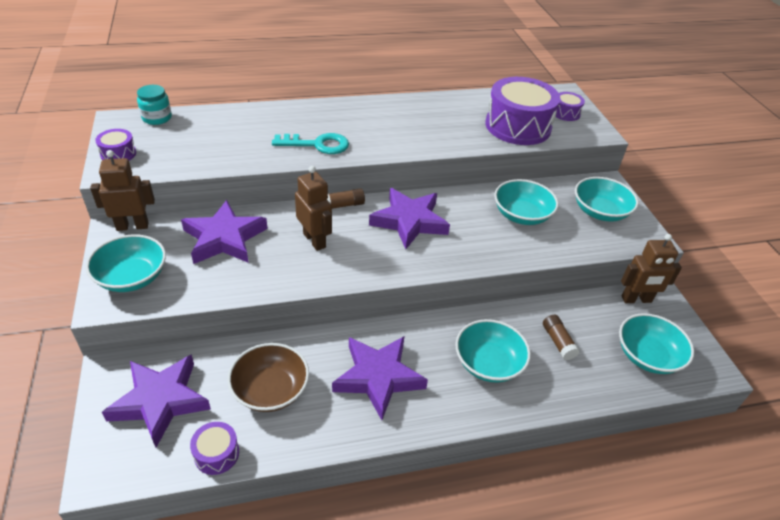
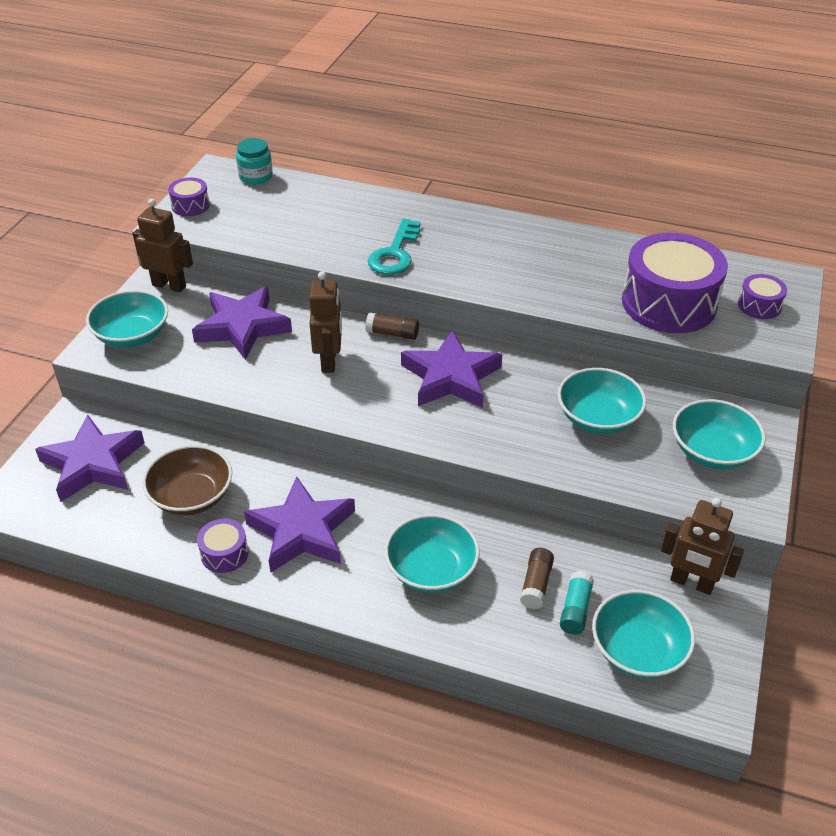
camera: 35 degrees right, 0 degrees up
(216, 454) = (103, 530): purple drum -> purple drum (224, 553)
(317, 144) = (395, 253): turquoise key -> turquoise key turned 75 degrees clockwise
(593, 347) = (575, 610): none -> turquoise glue stick

